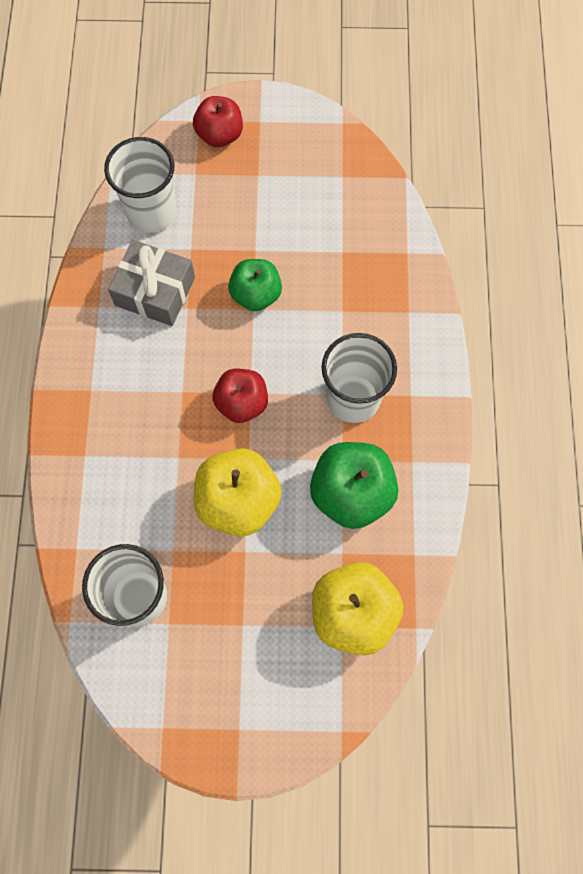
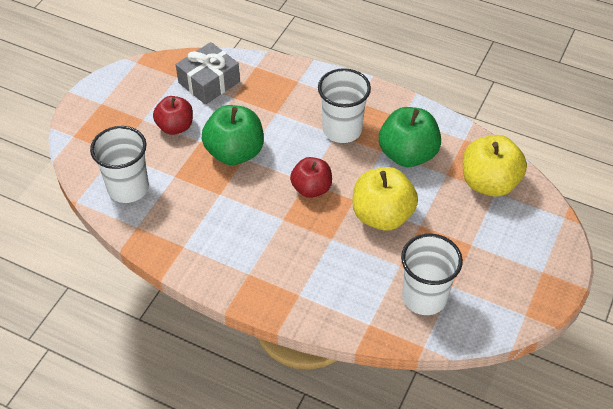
camera: 65 degrees left, 20 degrees down
(155, 291) = (194, 208): grey gift -> grey gift (209, 82)
(220, 135) = (95, 128): red apple -> red apple (175, 127)
(256, 295) = (235, 152): green apple -> green apple, size x1.51

